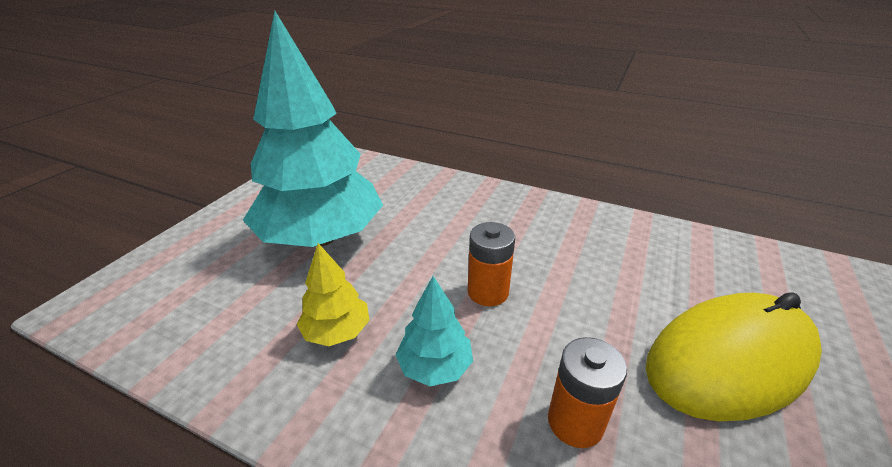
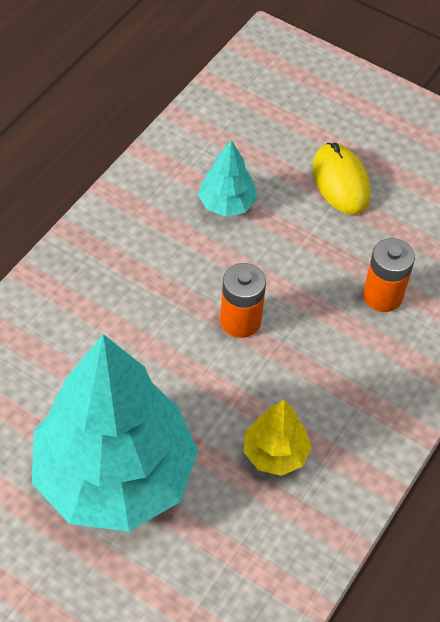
camera: 85 degrees left, 20 degrees up
(435, 366) = (324, 377): turquoise tree -> turquoise tree (226, 204)
(729, 361) = (340, 182): yellow mouse -> yellow mouse, size x0.58

